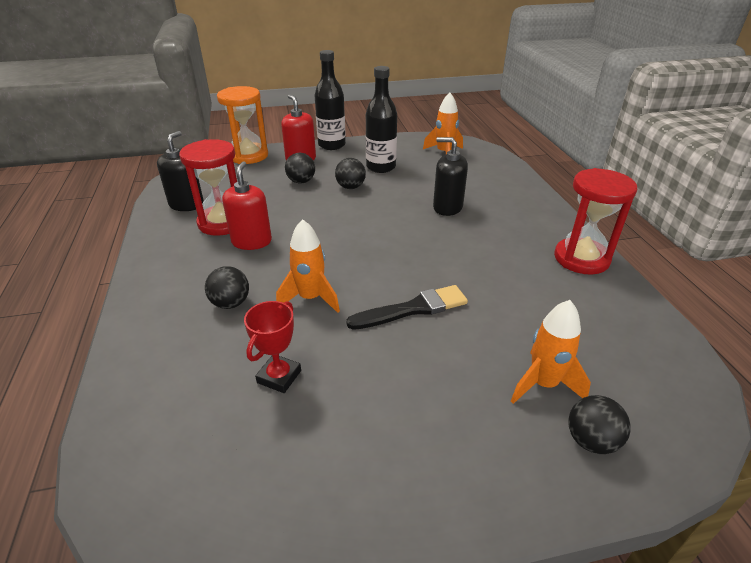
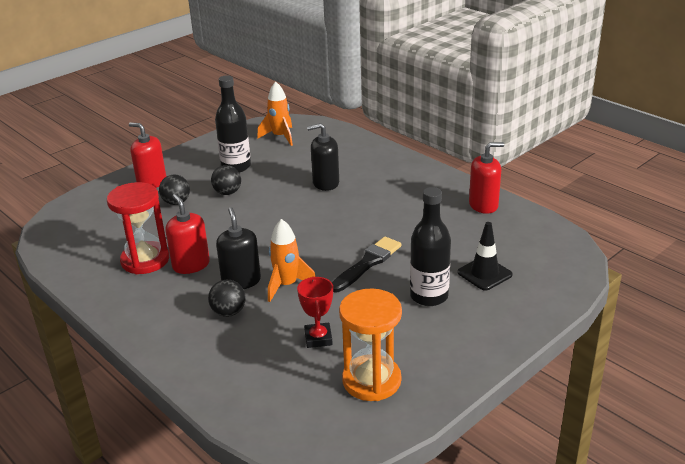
camera: 30 degrees left, 5 degrees down
(186, 204) = (89, 258): black soap dispenser -> black soap dispenser (241, 281)
(248, 156) = (93, 195): orange hourglass -> orange hourglass (371, 380)
(332, 145) = (167, 160): black bottle -> black bottle (429, 296)
(543, 384) = (484, 274): orange rocket -> black traffic cone
(581, 258) = (452, 188): red hourglass -> none
(591, 441) = (530, 291): black ball -> none
(607, 292) = (483, 205): none -> red soap dispenser

